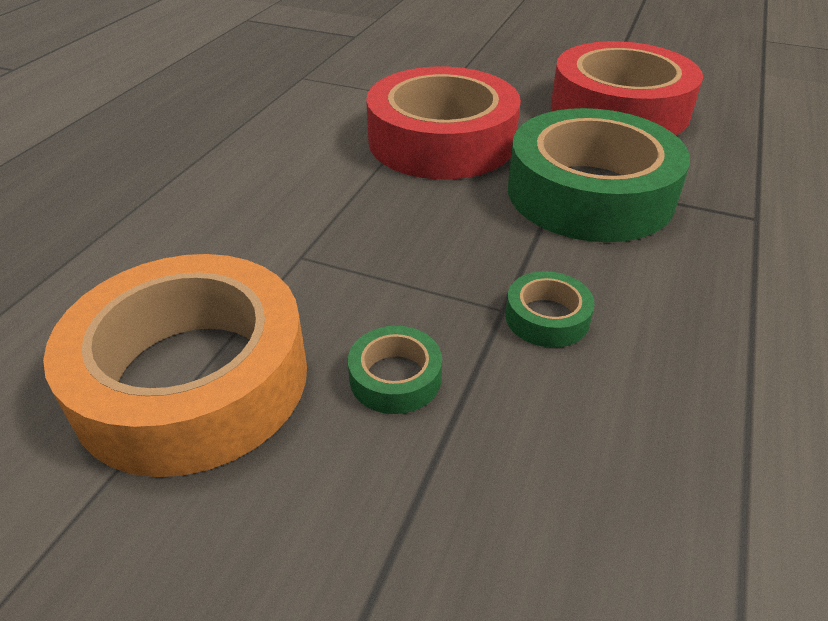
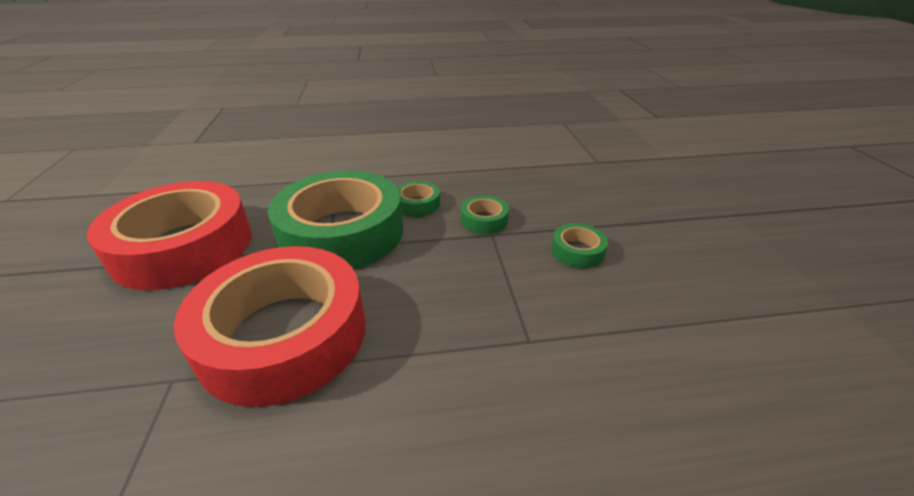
camera: 120 degrees left, 5 degrees down
(192, 379) = (675, 325): orange tape -> none
(635, 268) = (417, 204): none -> green tape

